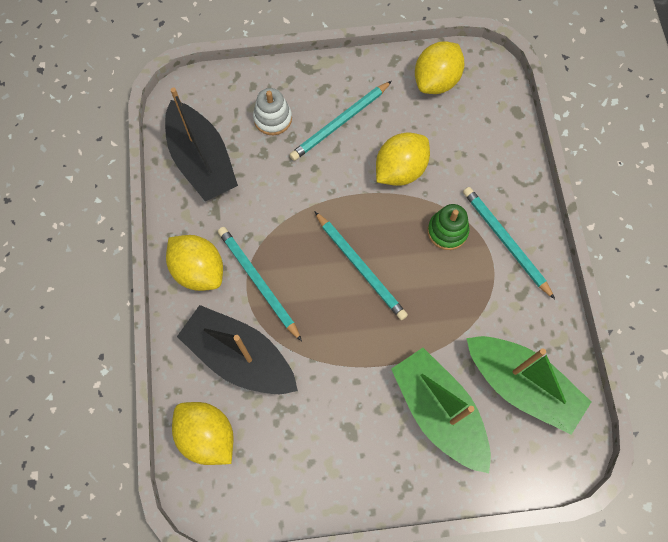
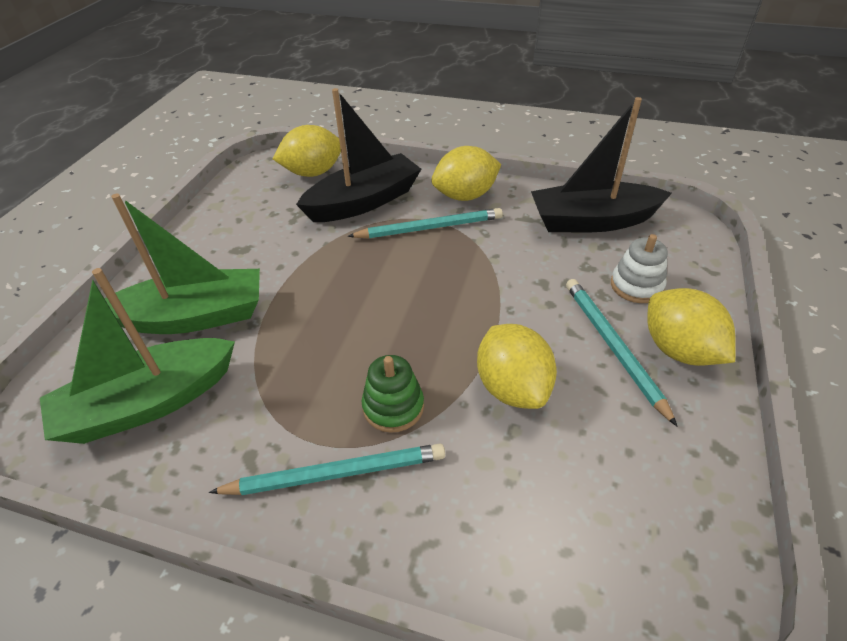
camera: 115 degrees right, 25 degrees down
(361, 267) = (397, 305): turquoise pencil -> none
(436, 81) = (669, 499): yellow lemon -> yellow lemon (679, 350)

